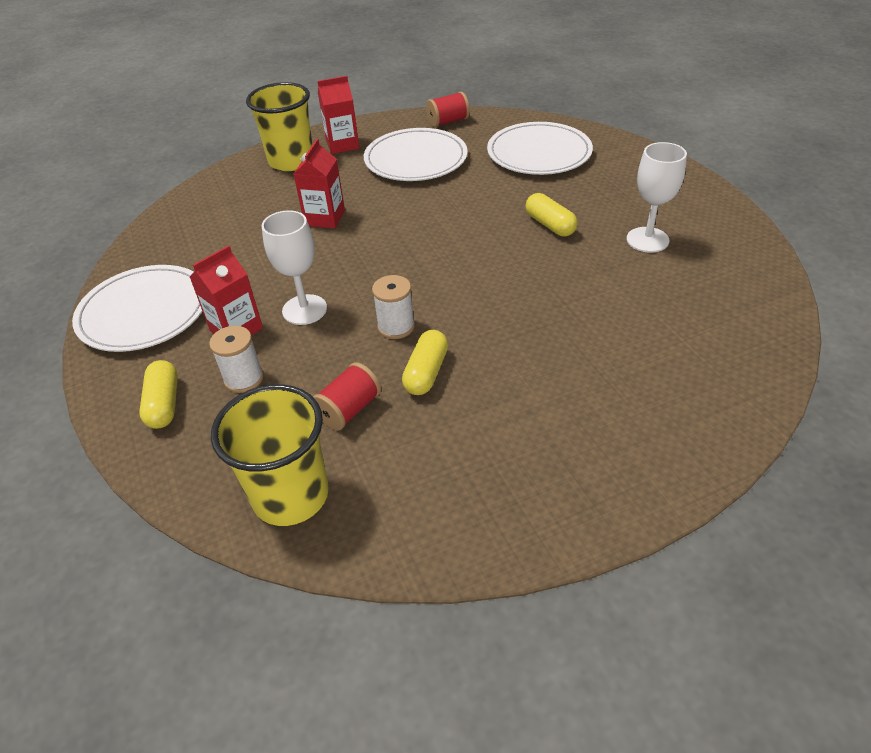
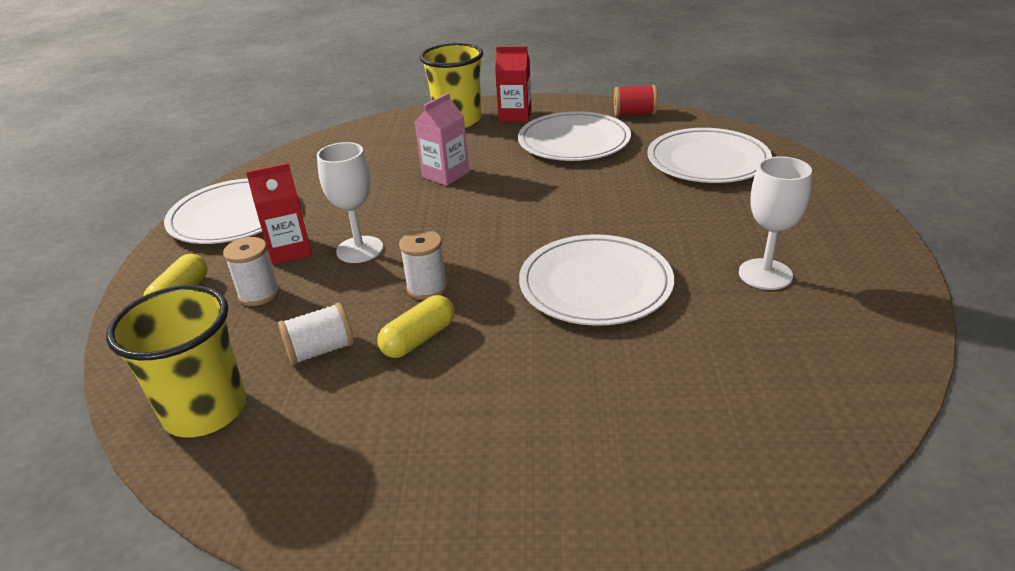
camera: 25 degrees right, 10 degrees down
(325, 218) = (445, 175): red carton -> pink carton
(349, 409) = (321, 350): red spool -> white spool
(531, 283) = (595, 284): none -> white plate
(550, 225) = (663, 232): yellow capsule -> none

